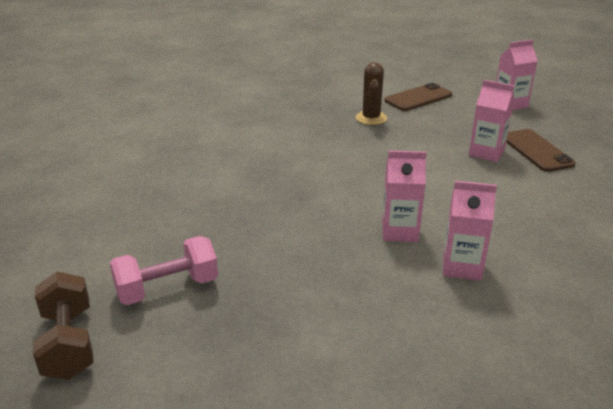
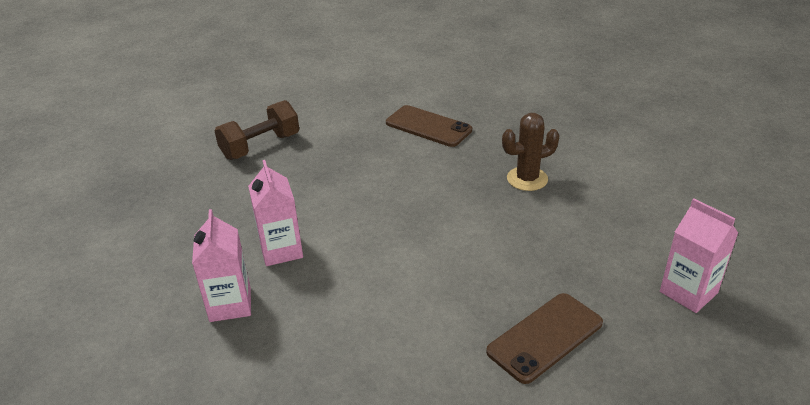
camera: 70 degrees right, 5 degrees up
(68, 343) = (92, 136): brown dumbbell -> brown dumbbell (260, 146)
(167, 288) = (158, 152): pink dumbbell -> none
(418, 98) = (624, 203): brown phone -> brown phone (428, 126)
(486, 153) = (502, 288): pink carton -> none

